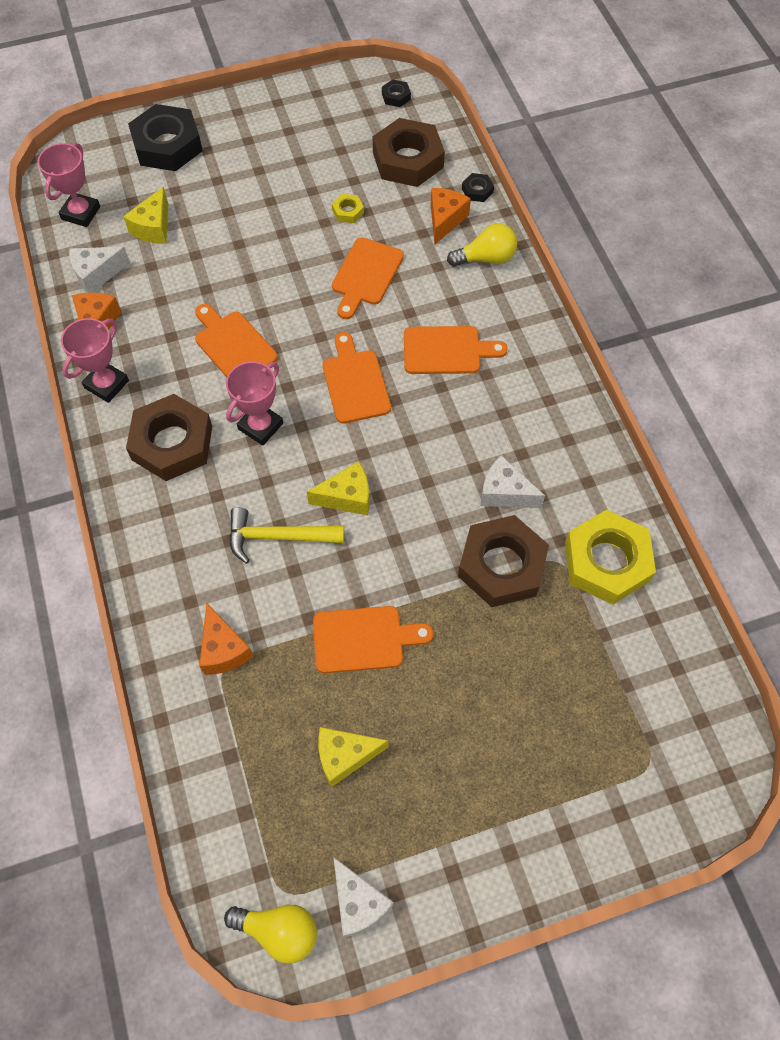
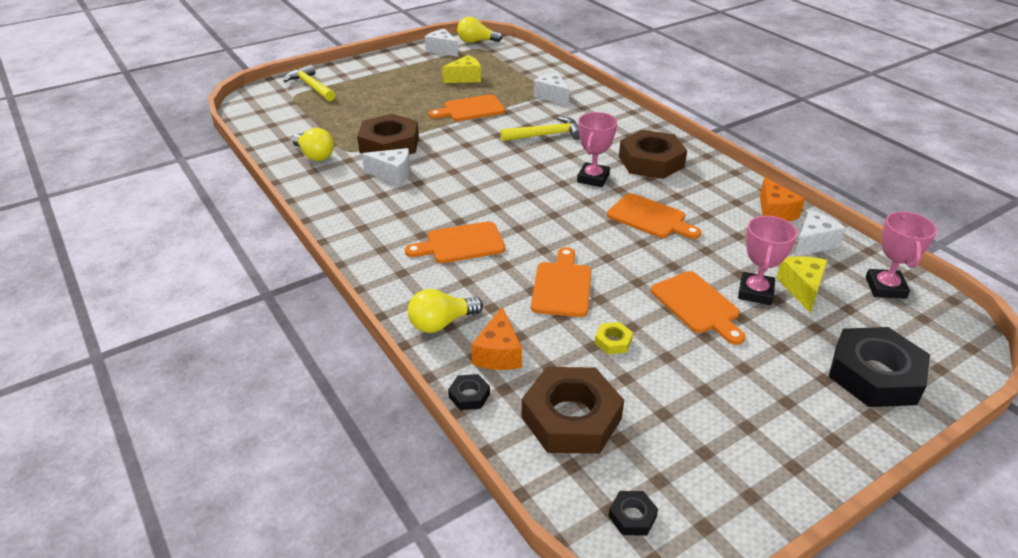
camera: 165 degrees right, 25 degrees down
(106, 384) = (728, 181): pink trophy -> pink trophy (755, 292)
(223, 649) = (552, 96): orange cheese -> white cheese
(347, 497) = (508, 156): yellow cheese -> none
(355, 383) = (532, 212): orange cutting board -> orange cutting board (697, 305)
(606, 561) = (315, 155): yellow nut -> yellow light bulb
(621, 795) = (311, 86): none -> yellow hammer

